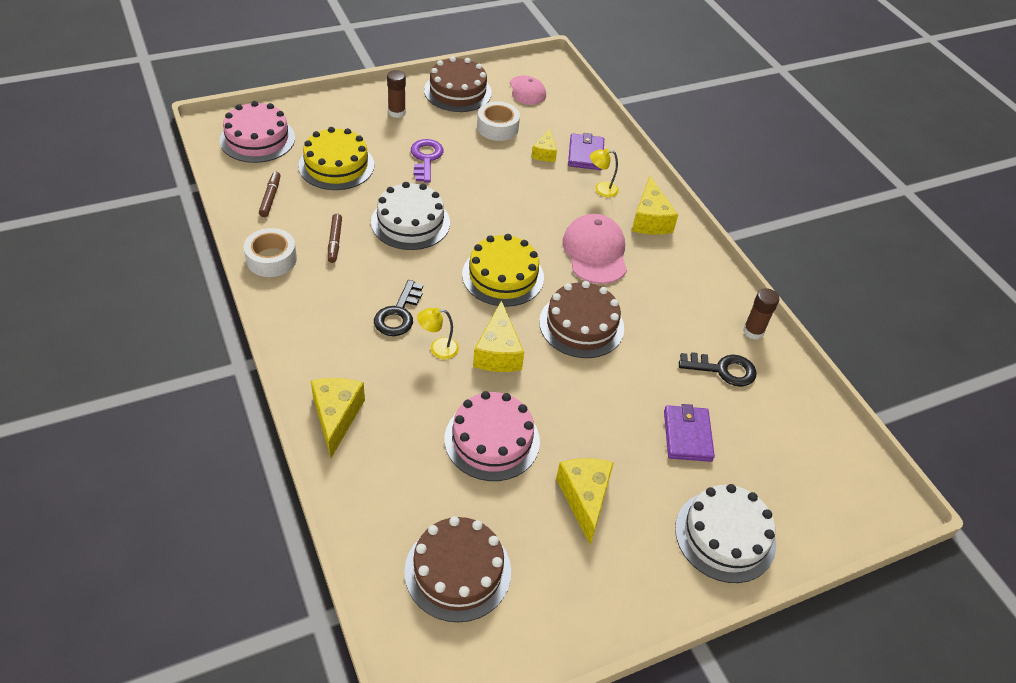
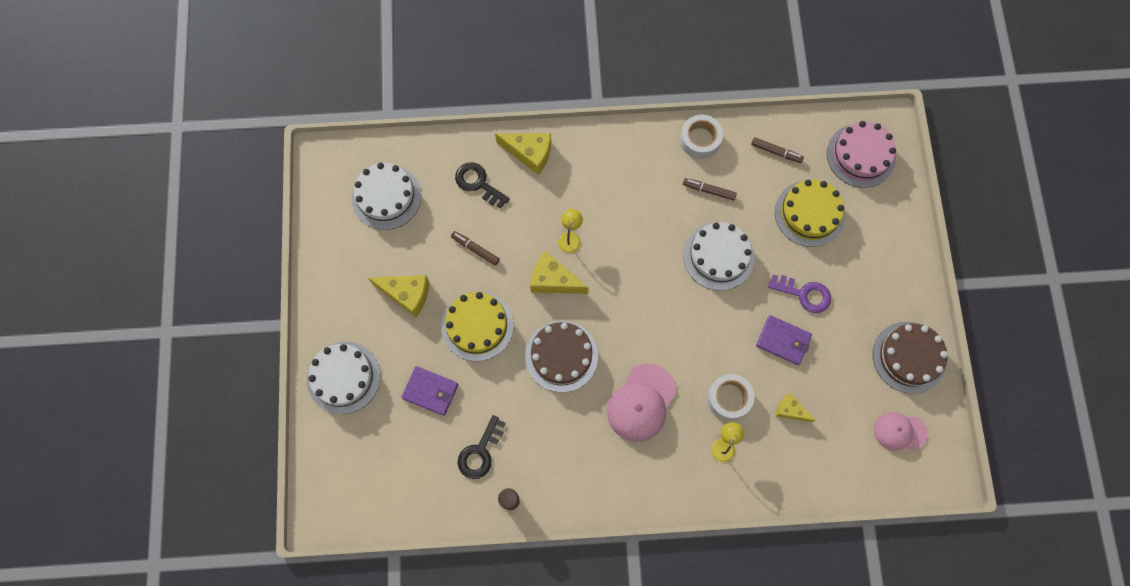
camera: 115 degrees right, 25 degrees up
(397, 112) = (882, 287): brown glue stick -> none
(398, 314) = (614, 218): black key -> black key (478, 183)
(458, 571) = (386, 197): brown cake -> white cake
(492, 440) = (475, 249): pink cake -> brown marker
(497, 127) = (840, 377): white tape -> white tape (729, 398)
(503, 276) = (633, 312): yellow cake -> yellow cake (477, 325)
(585, 154) = (780, 451): purple wallet -> purple wallet (783, 341)
(595, 252) = (641, 403): pink cap -> pink cap turned 105 degrees clockwise
(650, 219) = (671, 474): yellow cheese -> none

